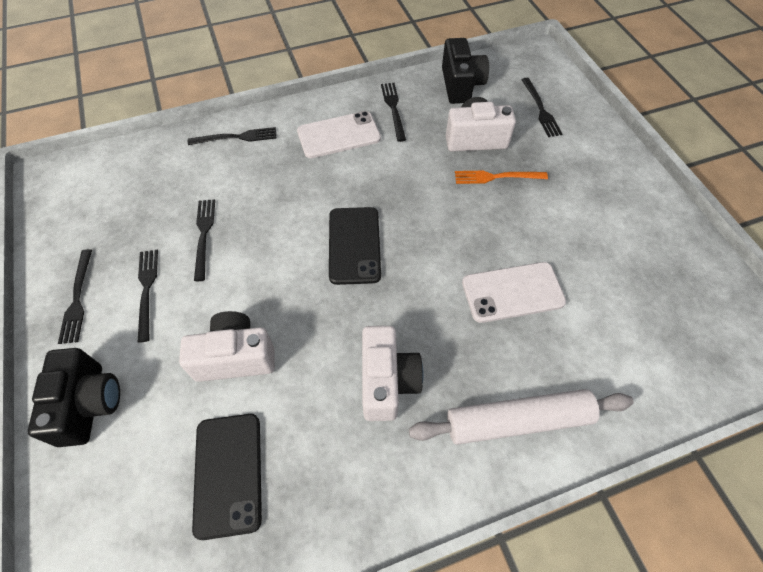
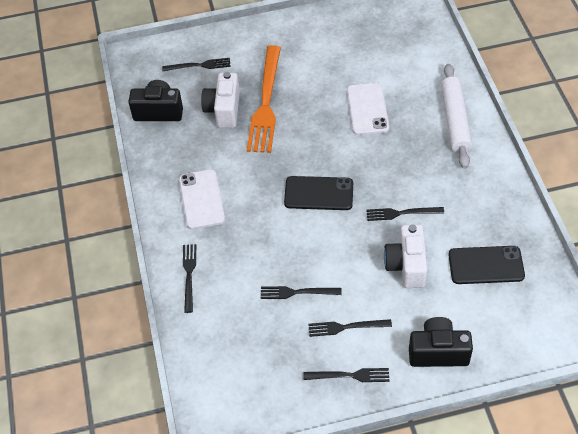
camera: 80 degrees left, 5 degrees down
(387, 381) = (428, 181): white camera -> none
(393, 109) = (178, 159): black fork -> black fork (402, 213)
(497, 177) = (266, 102): orange fork -> orange fork, size x1.97

